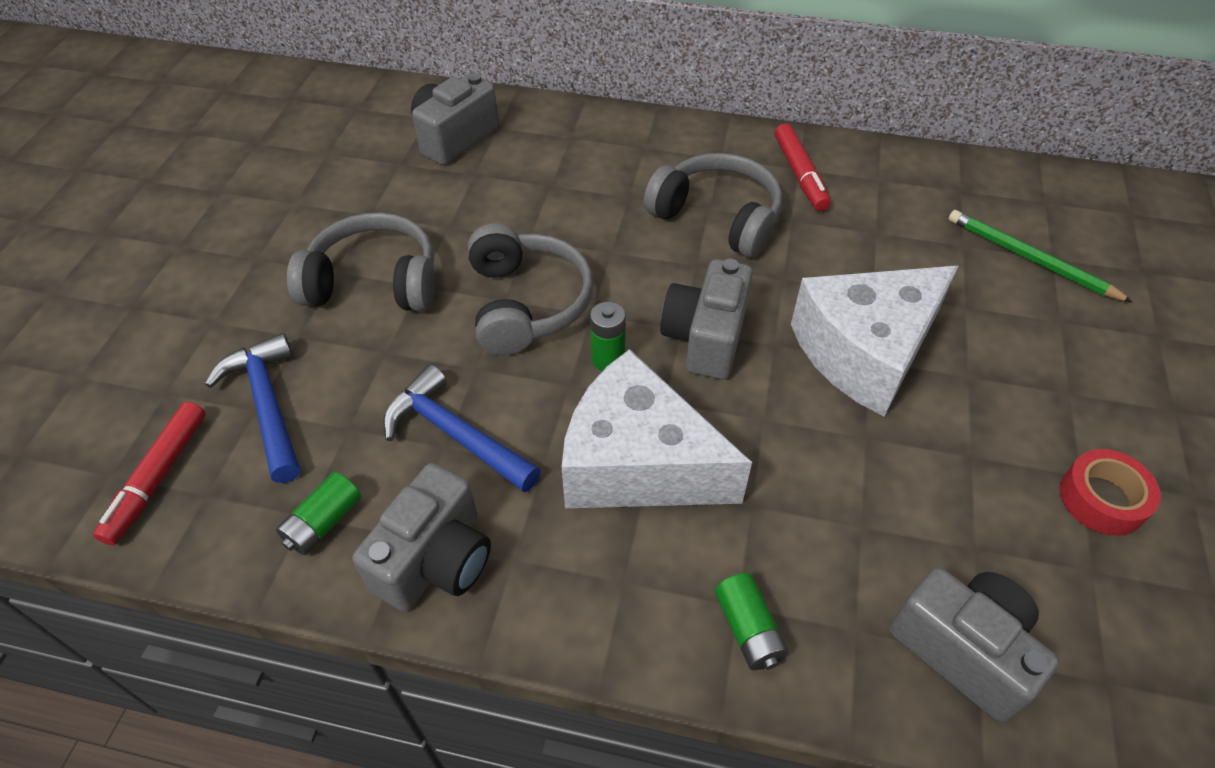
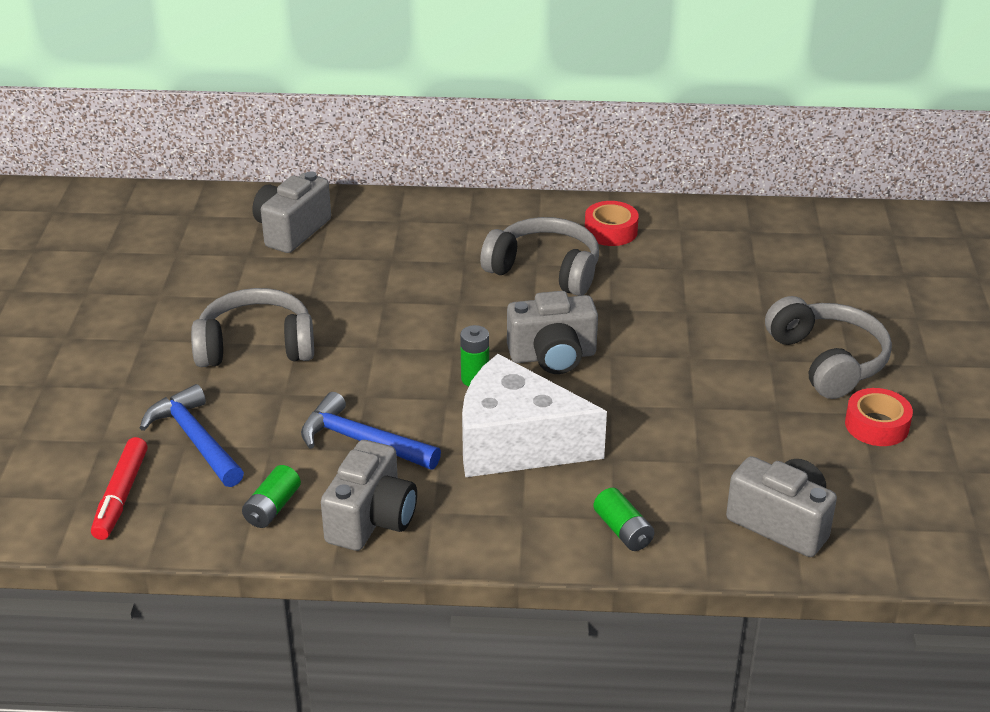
camera: 10 degrees left, 15 degrees down
(527, 303) = (395, 348): grey headphones -> grey headphones (827, 361)
(705, 338) = (553, 356): grey camera -> grey camera turned 105 degrees counterclockwise
(800, 174) = (610, 231): red marker -> red tape
(865, 352) = (685, 352): white cheese -> none
(1030, 259) = (812, 275): green pencil -> none

